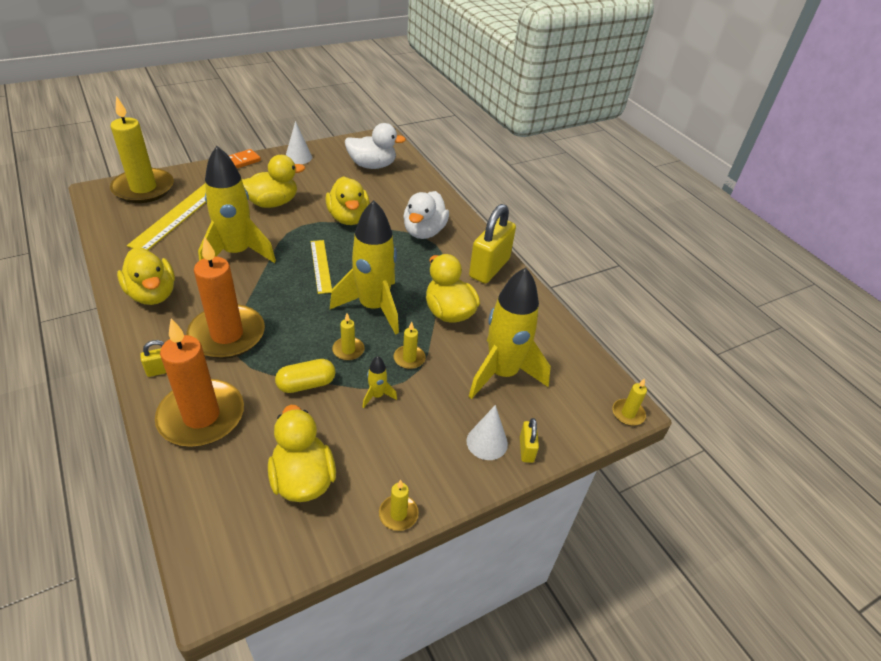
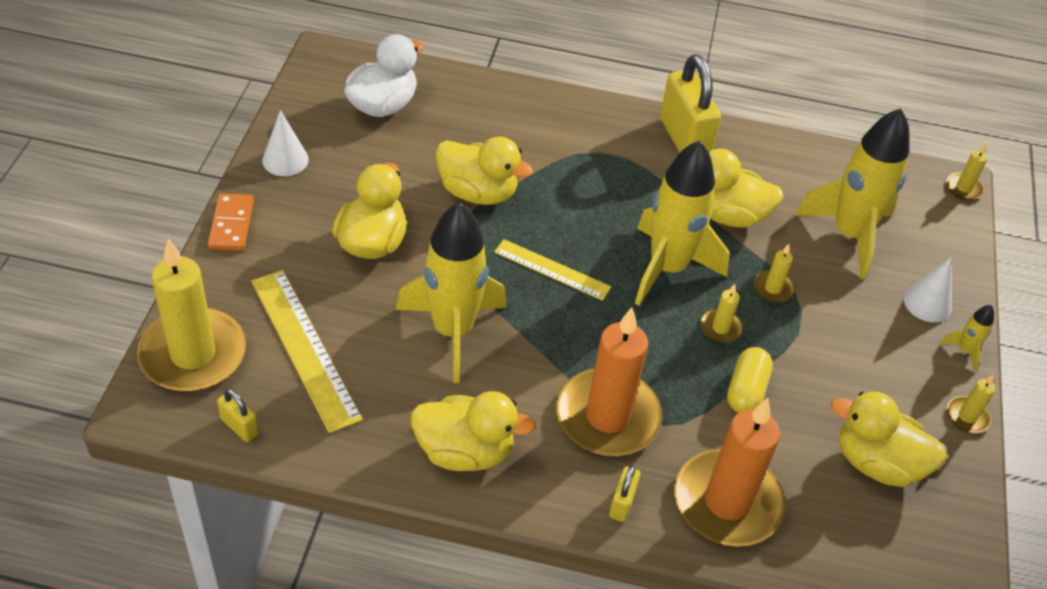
camera: 50 degrees left, 5 degrees up
(377, 395) = (807, 344): yellow rocket -> yellow rocket (964, 351)
(424, 231) = (570, 147): white duck -> none
(526, 449) = (955, 282): yellow padlock -> yellow padlock (239, 427)

